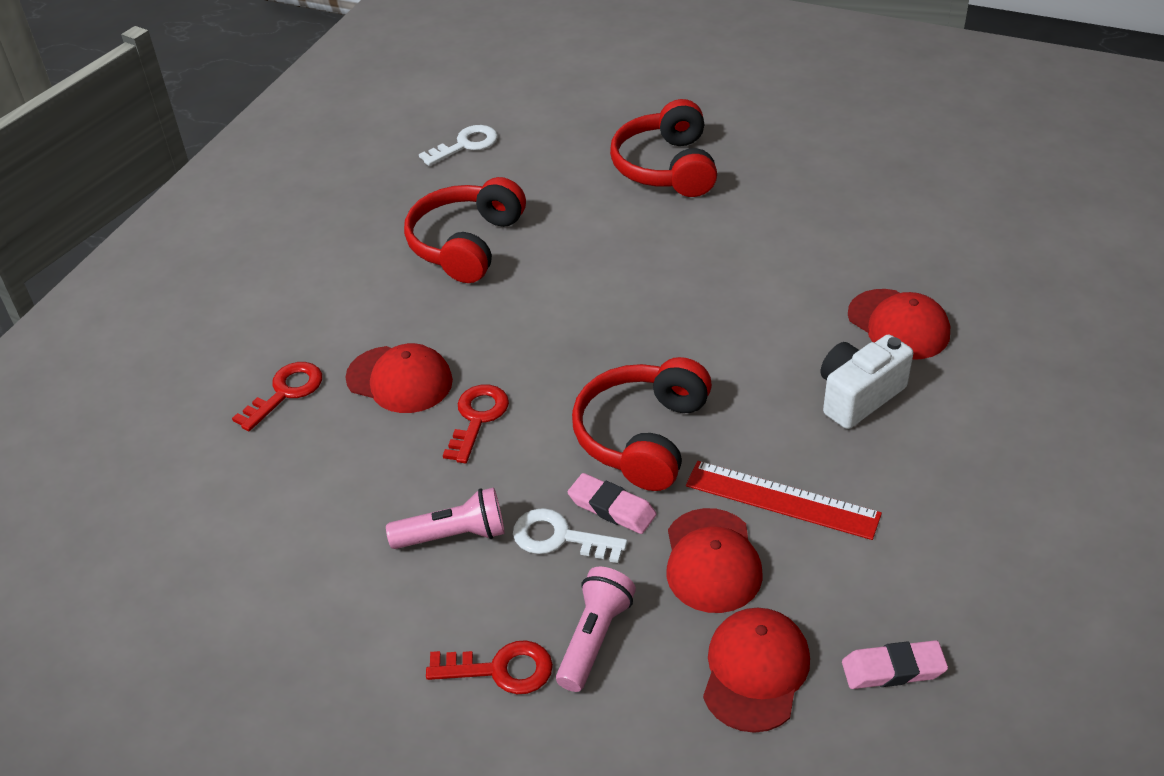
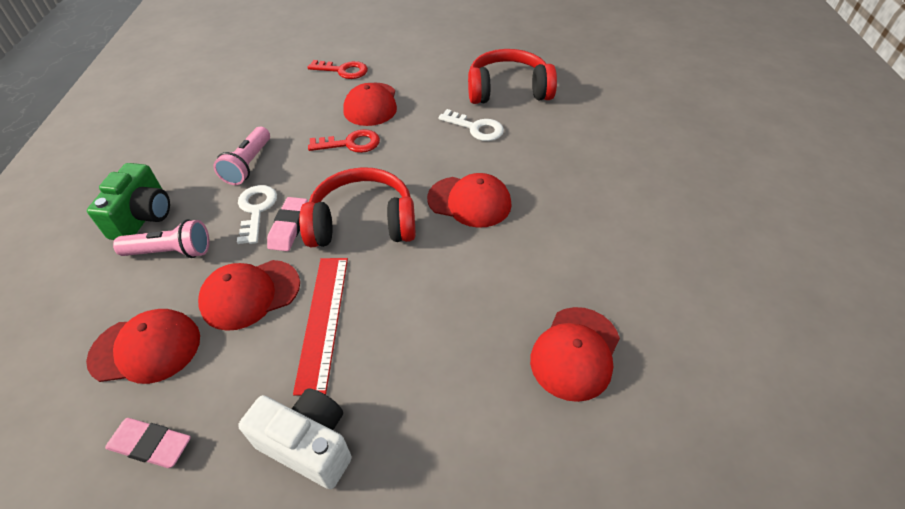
camera: 65 degrees right, 5 degrees up
(453, 535) = (248, 165): pink flashlight -> pink flashlight turned 45 degrees clockwise
(465, 145) = (606, 60): white key -> white key (476, 128)
(500, 669) = (143, 217): red key -> green camera
(658, 337) = (469, 201): none -> red cap
(666, 167) = (666, 152): red headphones -> none
(858, 396) = (464, 344): white camera -> white camera (308, 444)
(893, 669) = (151, 445): pink eraser -> pink eraser turned 45 degrees counterclockwise

